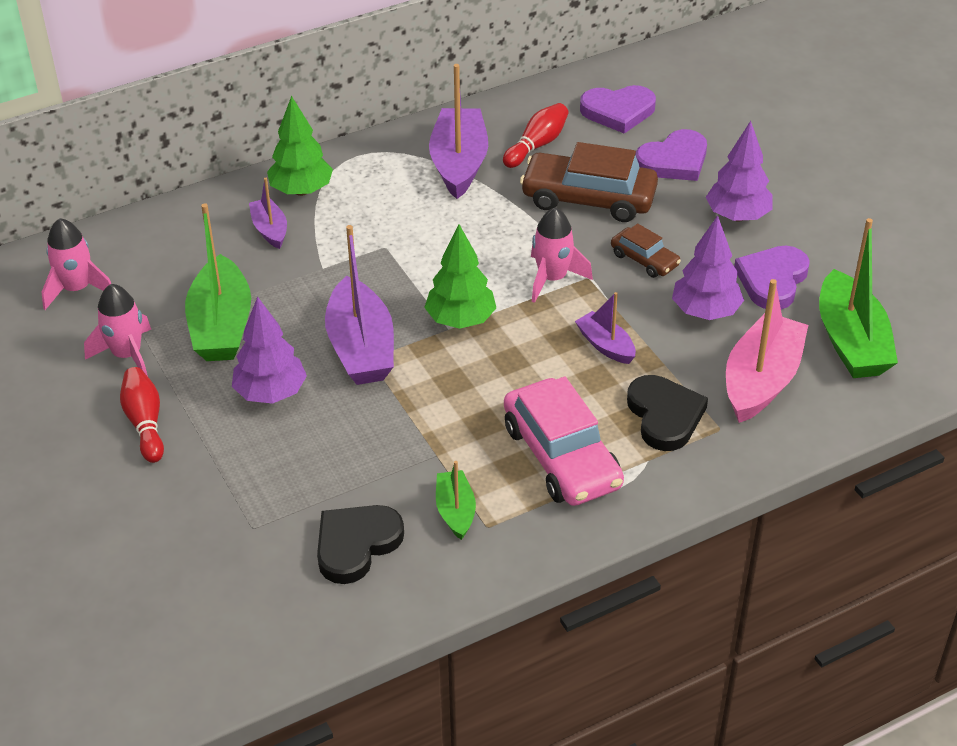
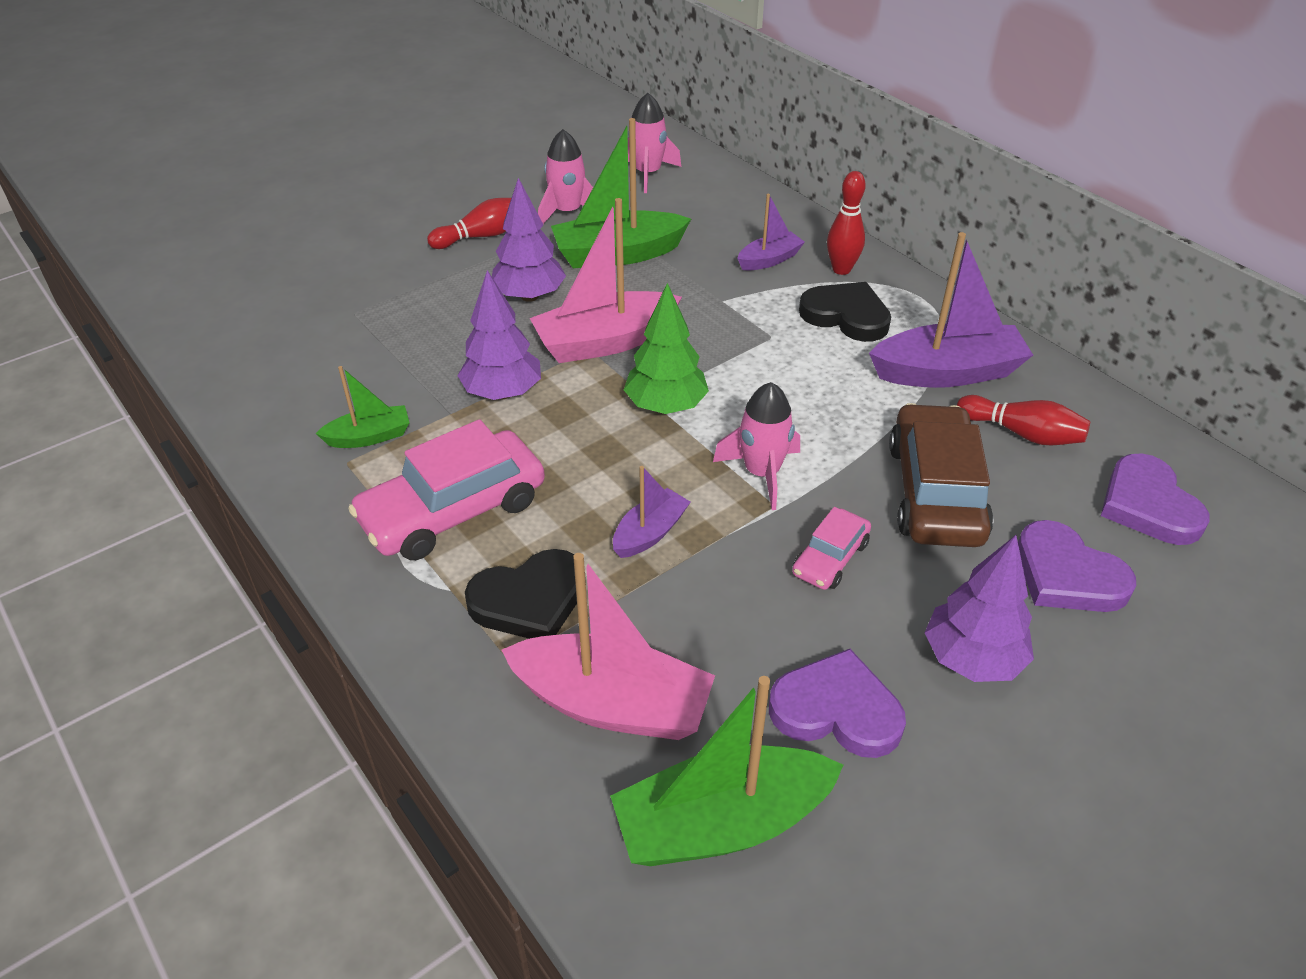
camera: 80 degrees right, 0 degrees up
(301, 190) = (841, 269): green tree -> red bowling pin
(356, 545) = (327, 376): black heart -> black heart (846, 316)
(361, 348) = (605, 342): purple boat -> pink boat
(644, 260) = (830, 558): brown car -> pink car
(705, 312) = (742, 631): purple tree -> purple tree (503, 393)

